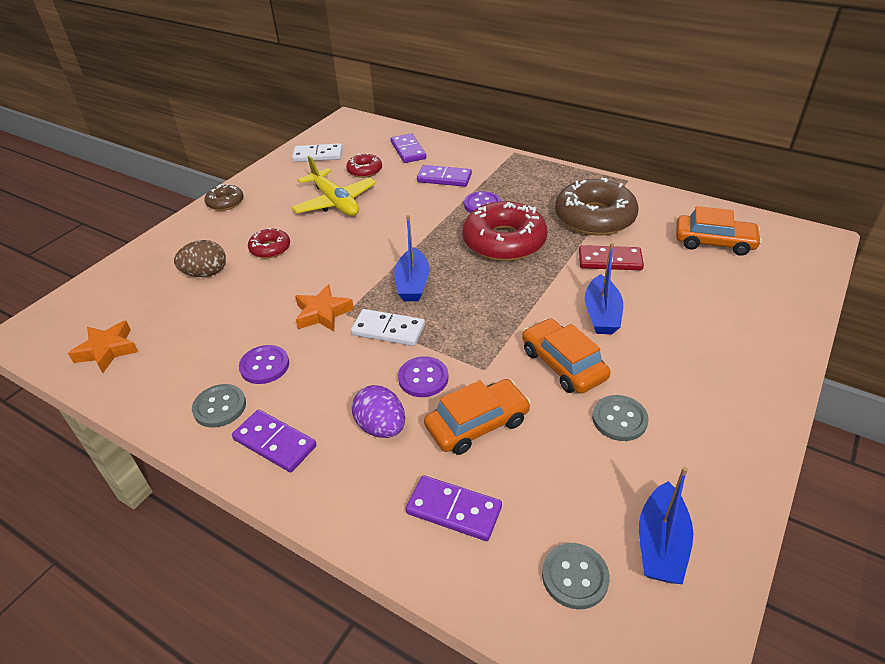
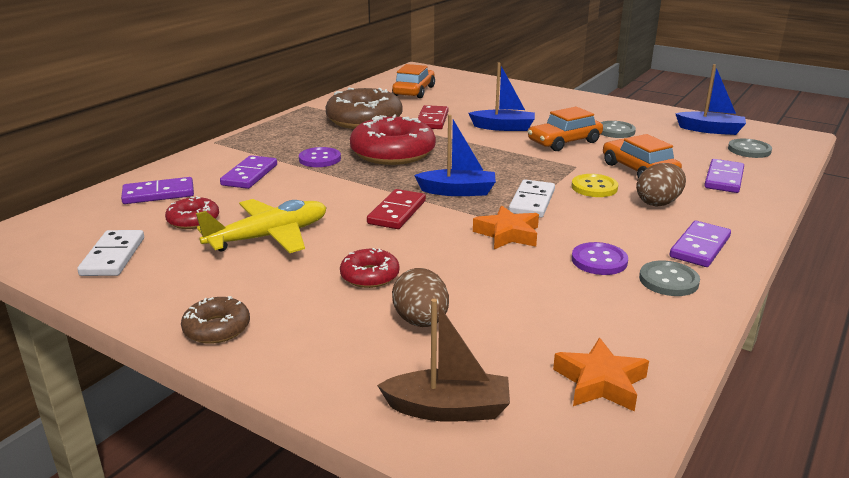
camera: 90 degrees left, 15 degrees down
(114, 287) = (448, 409): none -> brown boat
(370, 253) = (397, 212): none -> red domino
(381, 427) = (658, 203): purple egg -> brown egg
(423, 378) = (594, 187): purple button -> yellow button

